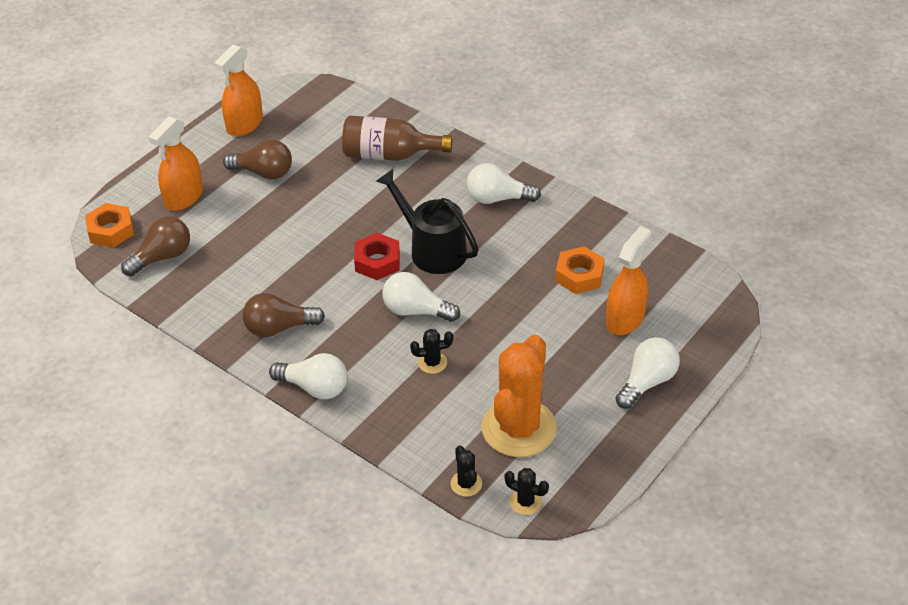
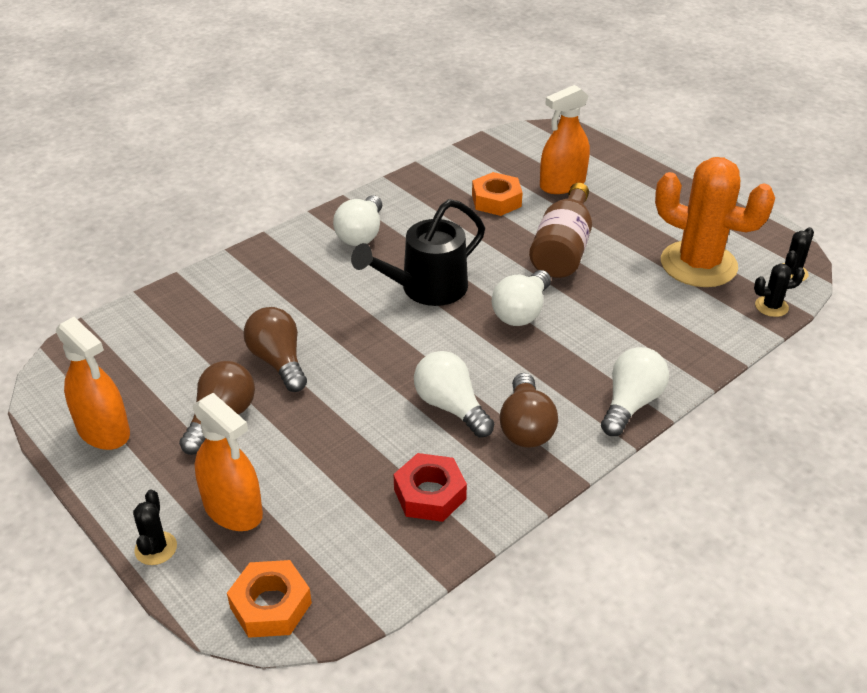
camera: 80 degrees left, 5 degrees down
(162, 257) = (355, 541): brown light bulb -> brown light bulb (278, 361)
(377, 261) = (433, 332): red nut -> red nut (430, 494)
(389, 155) = (246, 303): brown bottle -> brown bottle (562, 249)
(432, 363) = (603, 309): black cactus -> black cactus (156, 548)
(625, 319) = (562, 184): orange spray bottle -> orange spray bottle turned 75 degrees counterclockwise
(647, 382) = (644, 185): white light bulb -> white light bulb (451, 407)

